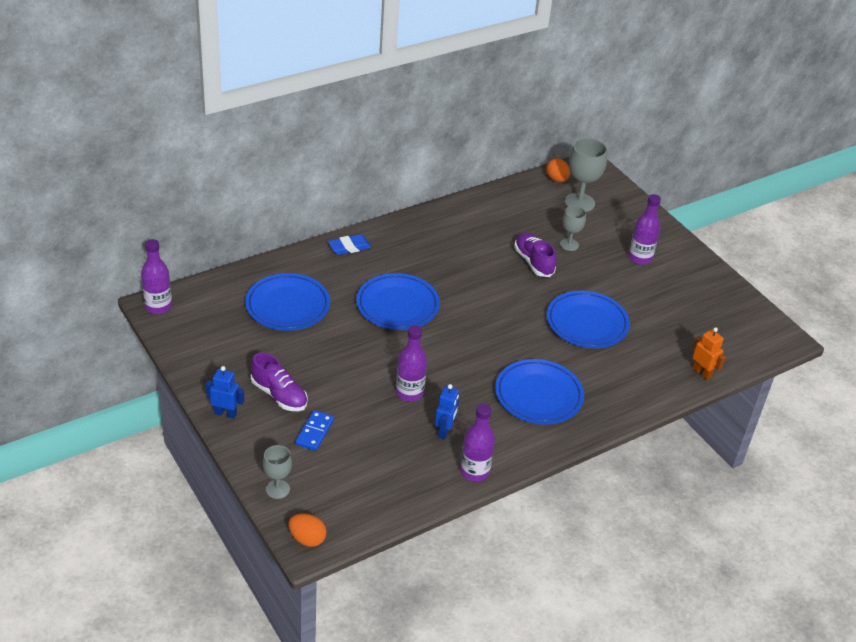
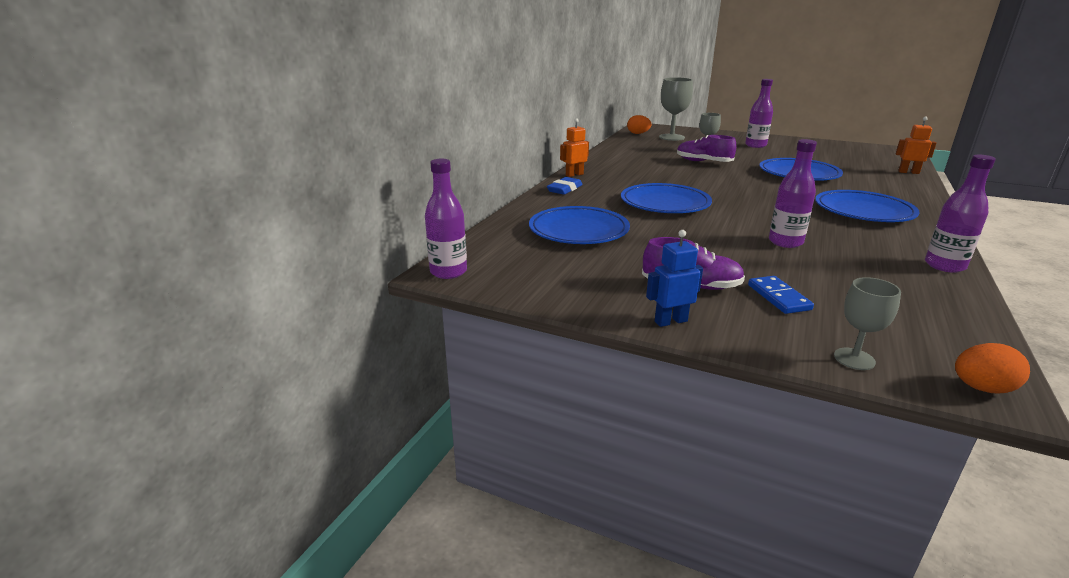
camera: 30 degrees left, 15 degrees down
(386, 229) = (574, 175): none -> orange robot
(445, 431) = (864, 252): blue robot -> none

